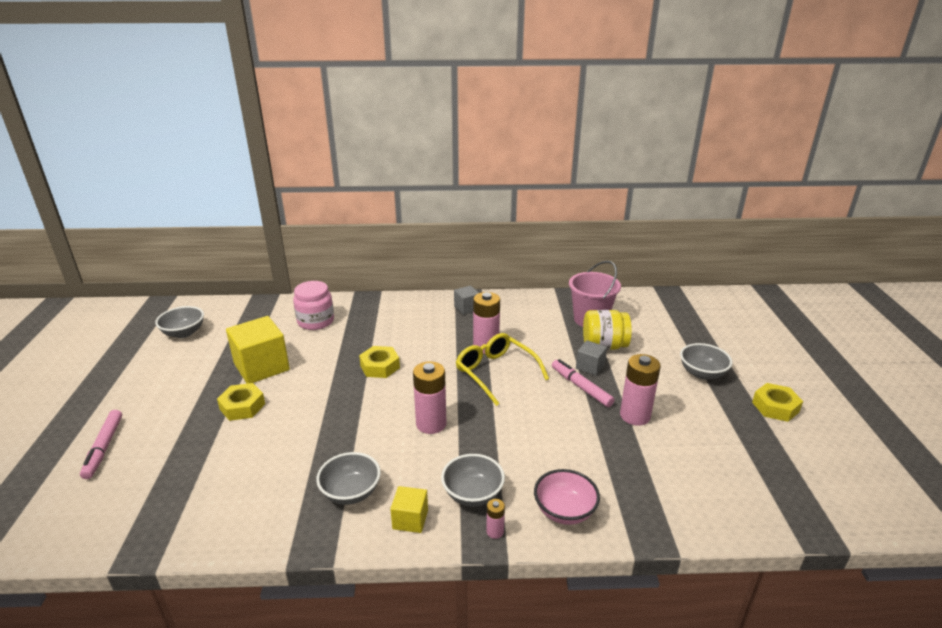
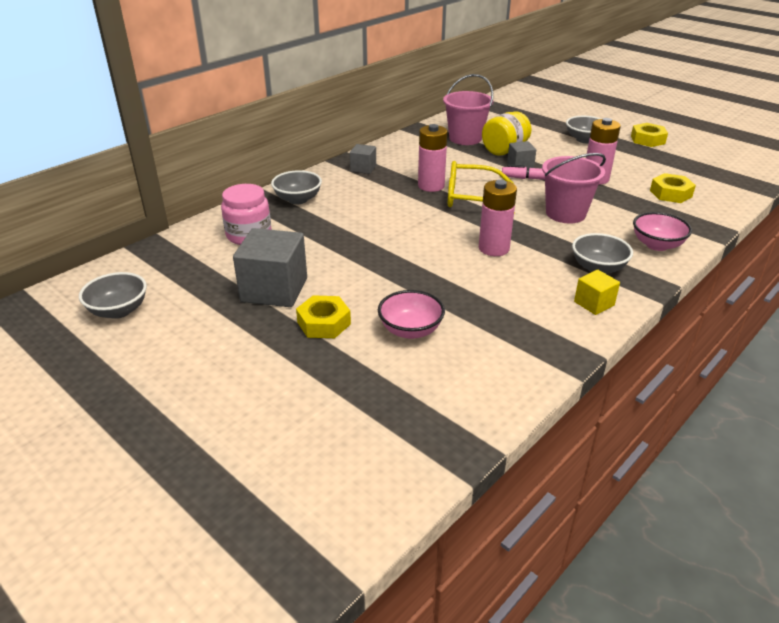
camera: 45 degrees left, 5 degrees up
(104, 448) = (257, 430): pink marker -> none
(261, 367) = (274, 290): yellow cube -> grey cube
(270, 446) = (410, 330): none -> pink bowl
(351, 492) = (529, 315): grey bowl -> grey bowl (298, 199)
(380, 366) = (379, 236): yellow nut -> yellow nut (670, 193)
(495, 531) = (647, 277): pink battery -> none
(542, 431) = (565, 213): none -> pink bucket

